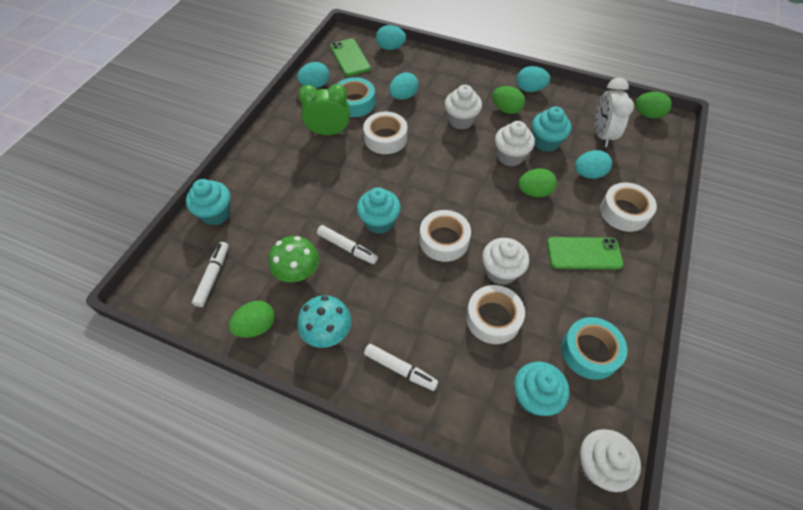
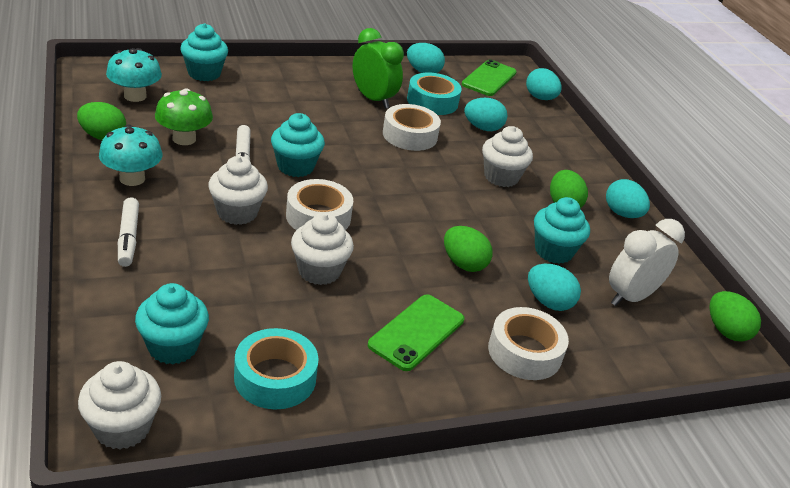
camera: 45 degrees right, 20 degrees down
(213, 276) = (135, 96): white marker -> turquoise mushroom
(493, 318) = (250, 284): white tape -> none
(510, 156) = (495, 229): white cupcake -> white cupcake (237, 213)
(584, 253) = (416, 332): green phone -> green phone turned 75 degrees clockwise

